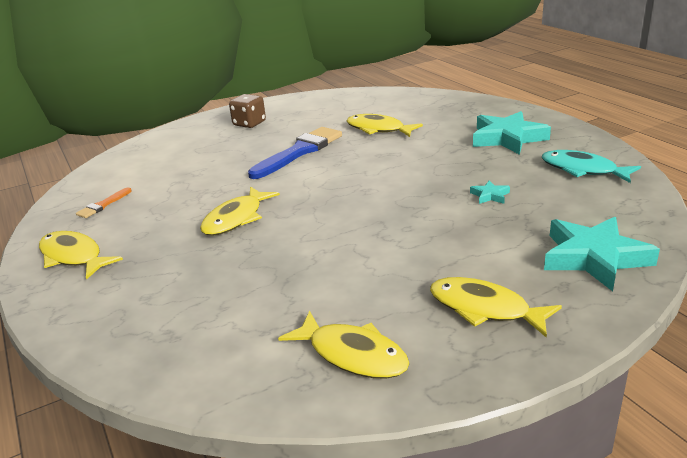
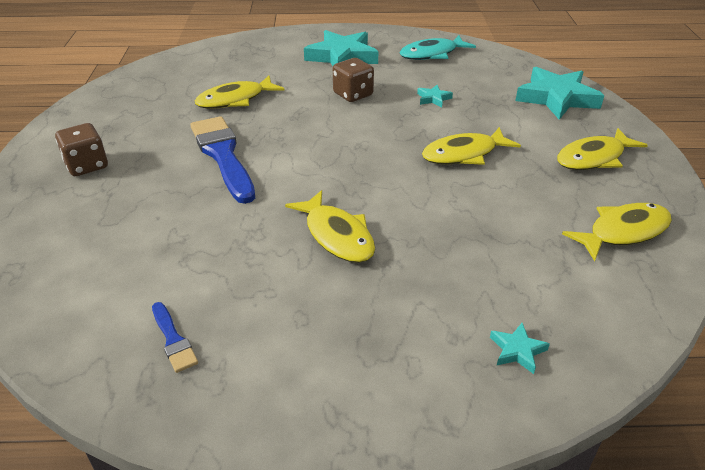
camera: 65 degrees left, 10 degrees up
(73, 257) = (303, 391): yellow fish -> yellow fish (464, 154)
(103, 205) = (173, 340): orange brush -> blue brush
(143, 328) = (517, 350): none -> turquoise star
(446, 162) = (353, 94): none -> brown dice

